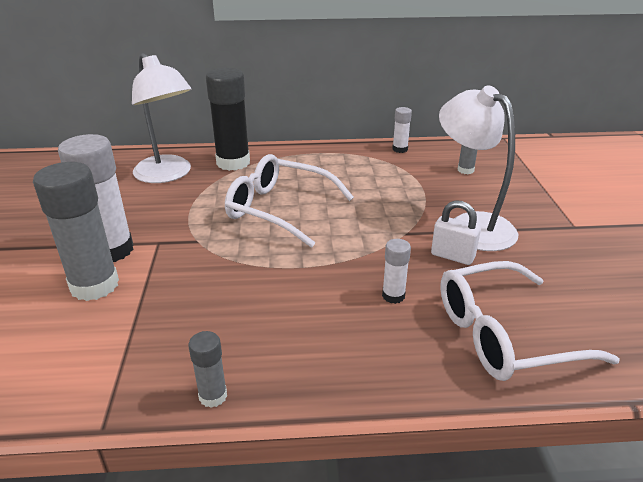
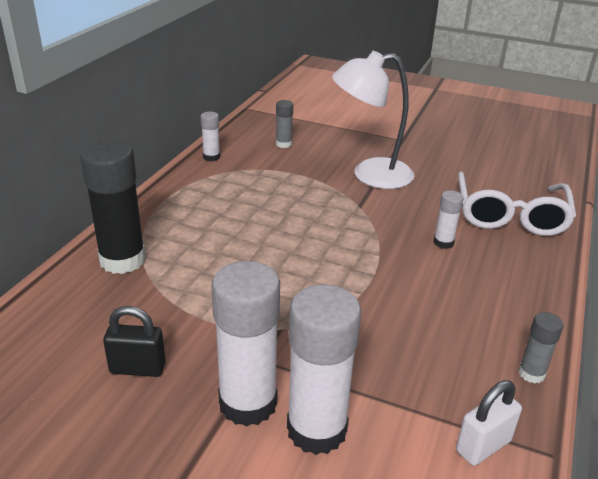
camera: 65 degrees left, 0 degrees up
(94, 285) = (316, 429): grey glue stick -> white glue stick
(128, 202) = (138, 368): none -> black padlock
(168, 175) = (96, 318): white lamp -> none
(279, 209) = (262, 258): white glasses -> none
(452, 256) = (407, 198): white padlock -> white padlock (483, 446)

